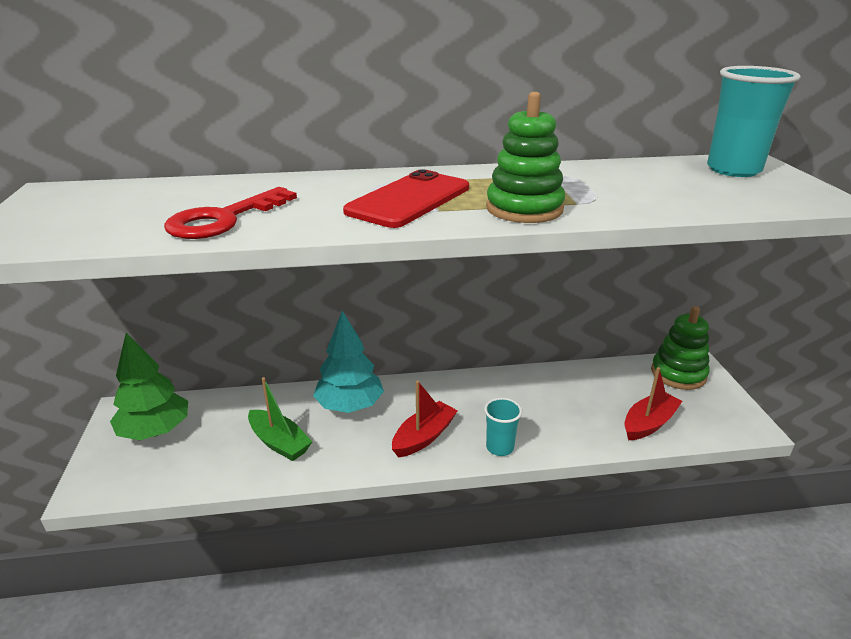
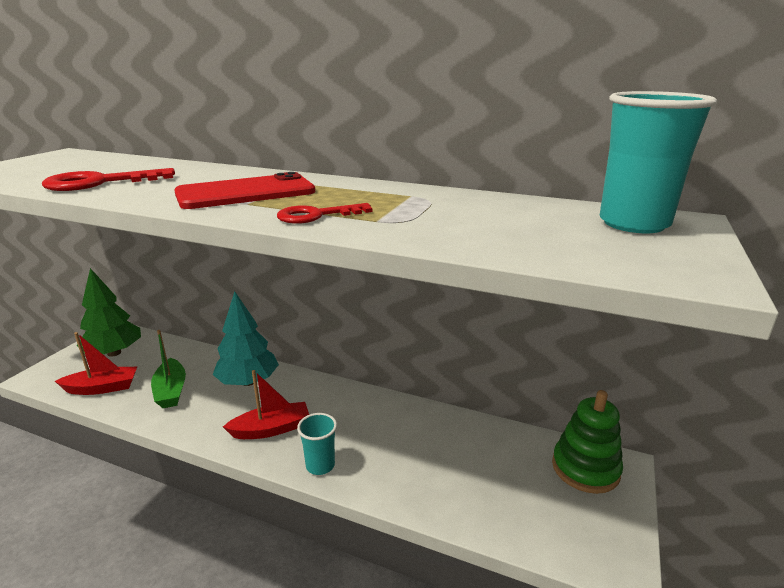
camera: 30 degrees right, 5 degrees down
(524, 209) = (317, 215): green stacking toy -> red key
(649, 423) = (492, 507): red boat -> red boat (102, 388)

